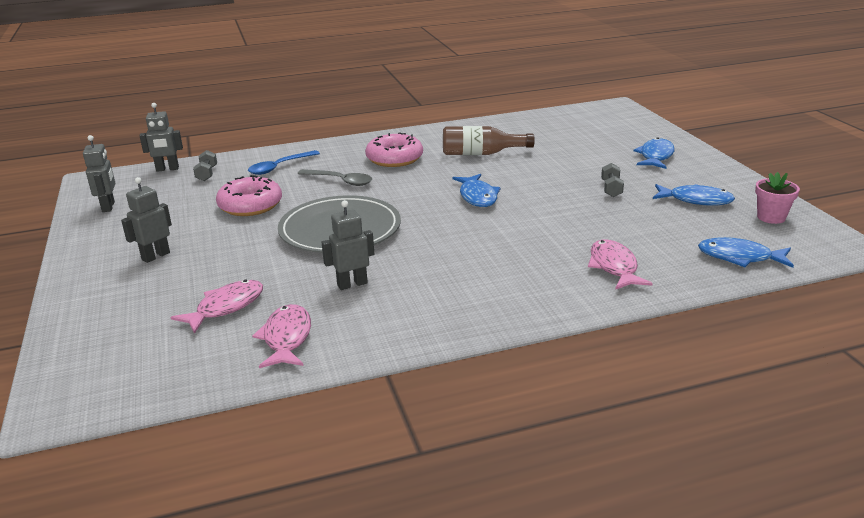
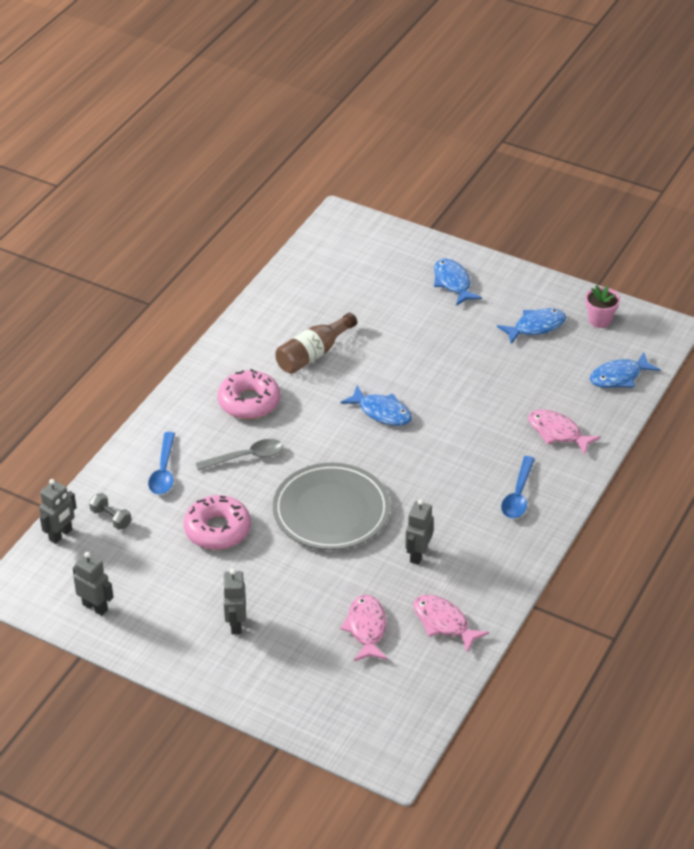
camera: 45 degrees left, 15 degrees up
(506, 289) = (518, 495): none -> blue spoon
(611, 189) = (466, 345): grey dumbbell -> none

